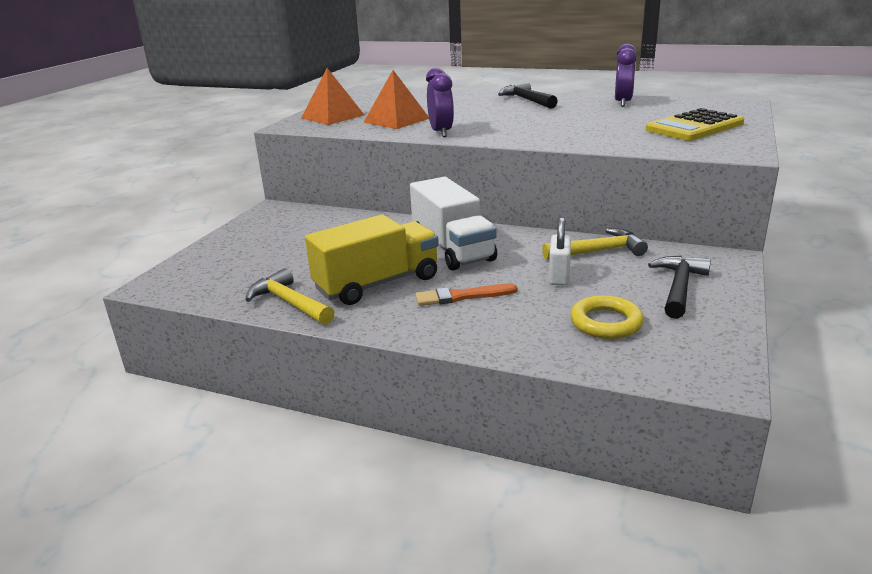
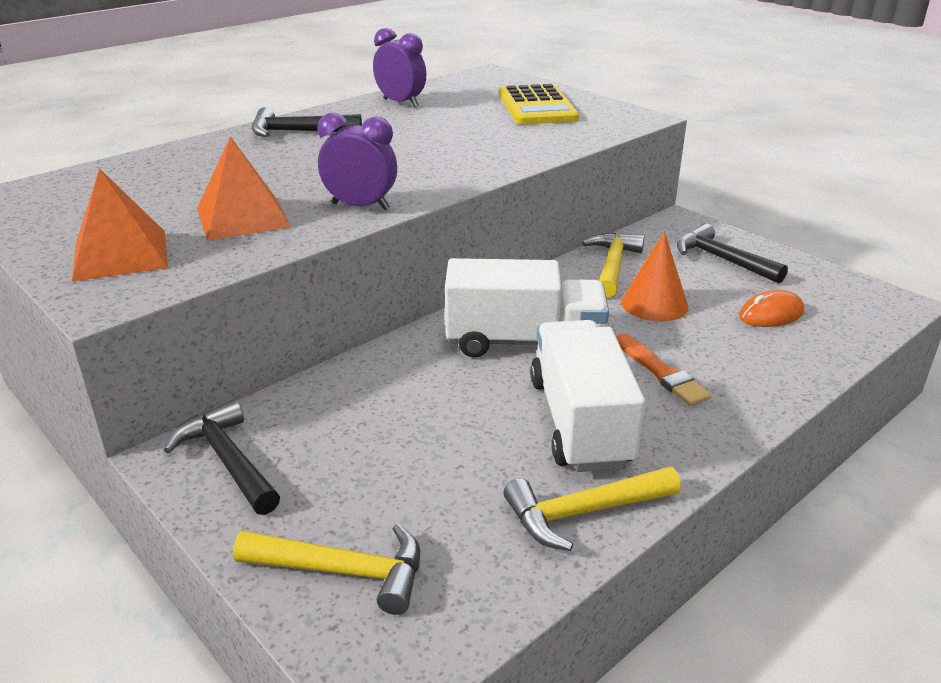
camera: 65 degrees left, 5 degrees up
(214, 260) = (343, 571): none -> yellow hammer
(277, 217) = (228, 461): none -> black hammer
(377, 283) = (580, 422): yellow truck -> white truck
(462, 296) = (661, 372): orange brush -> orange brush turned 45 degrees counterclockwise
(559, 276) = (654, 304): white padlock -> orange cone
(606, 322) = (771, 314): yellow ring -> orange mouse

